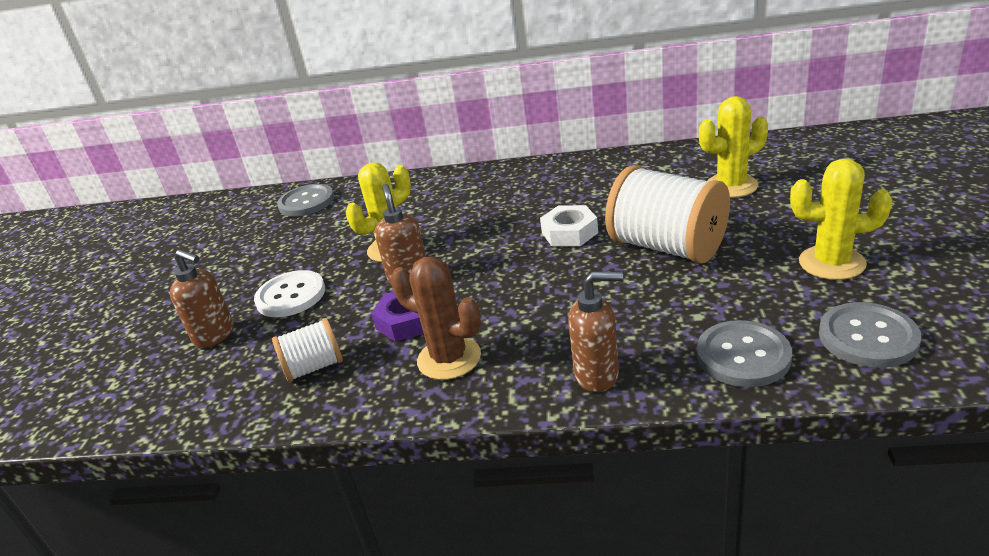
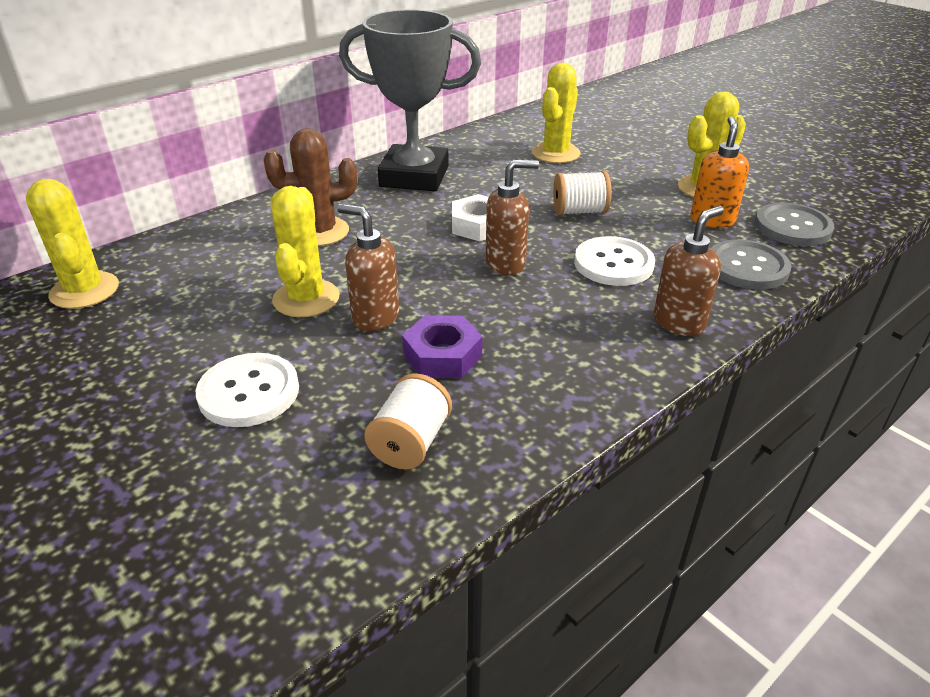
camera: 50 degrees left, 5 degrees up
(215, 335) = (208, 479): brown soap dispenser -> brown soap dispenser (506, 263)
(306, 202) = (84, 290): grey button -> yellow cactus
(449, 358) = (541, 367): brown cactus -> brown cactus (320, 232)
(583, 177) = (414, 176): none -> grey trophy
(624, 303) = (613, 264): none -> white button
(667, 247) = (579, 211): white spool -> white spool, size x0.53
(785, 298) = (712, 220): none -> orange soap dispenser

